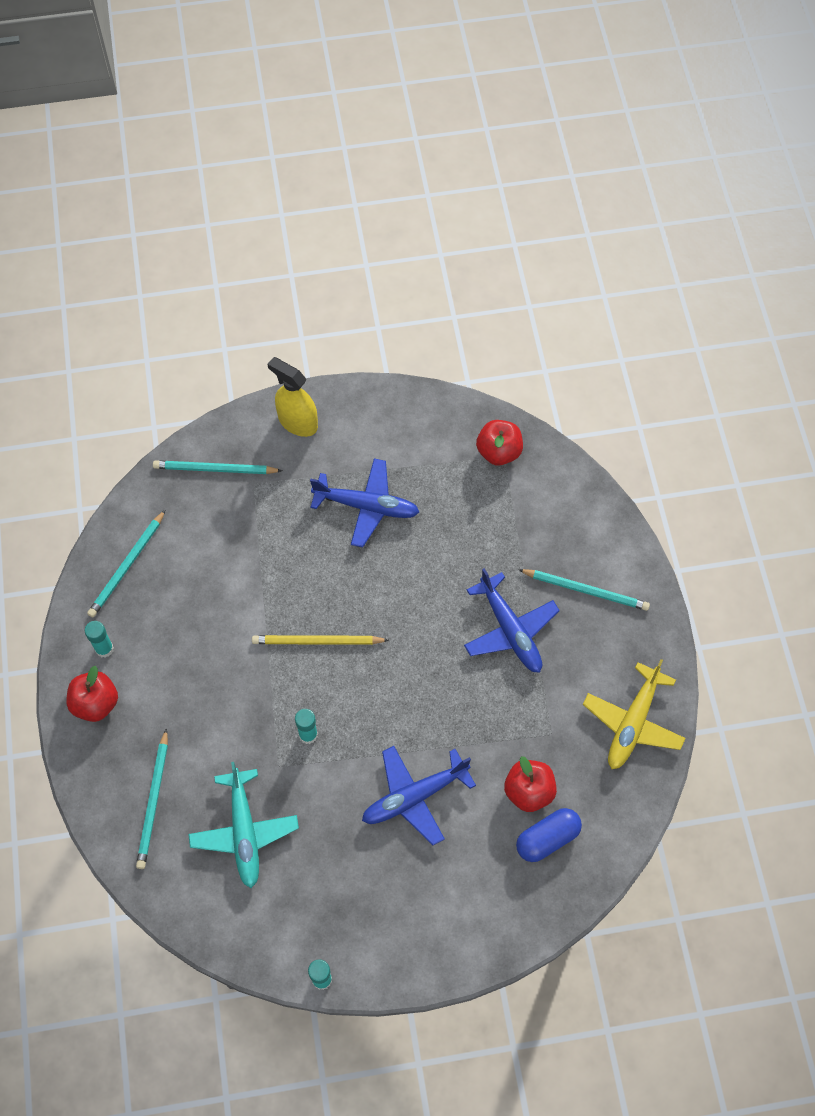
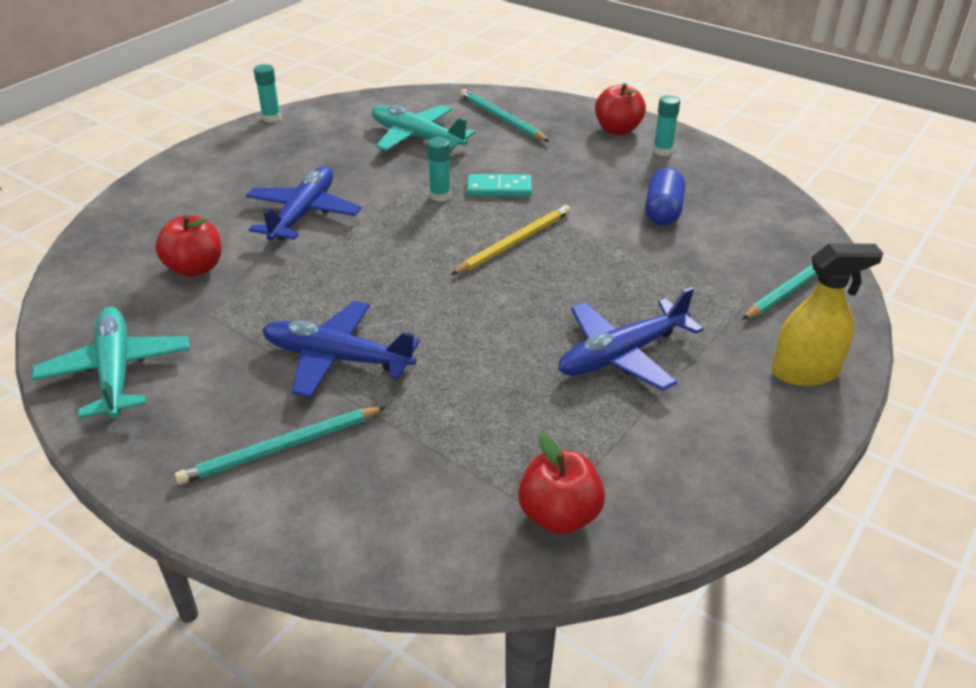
camera: 135 degrees right, 25 degrees down
(127, 566) = (734, 192): turquoise pencil -> none
(262, 707) = (499, 189): none -> turquoise domino
(547, 839) = (148, 253): blue capsule -> blue capsule (663, 211)
(633, 722) = (116, 372): yellow plane -> turquoise plane

